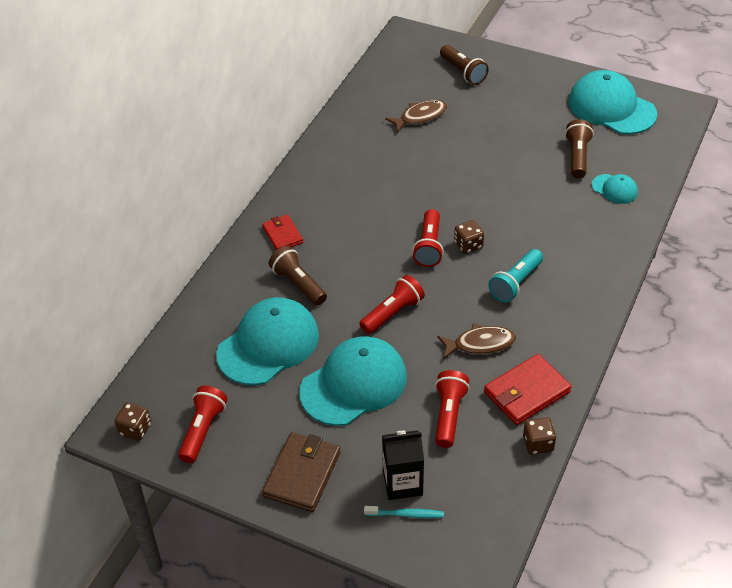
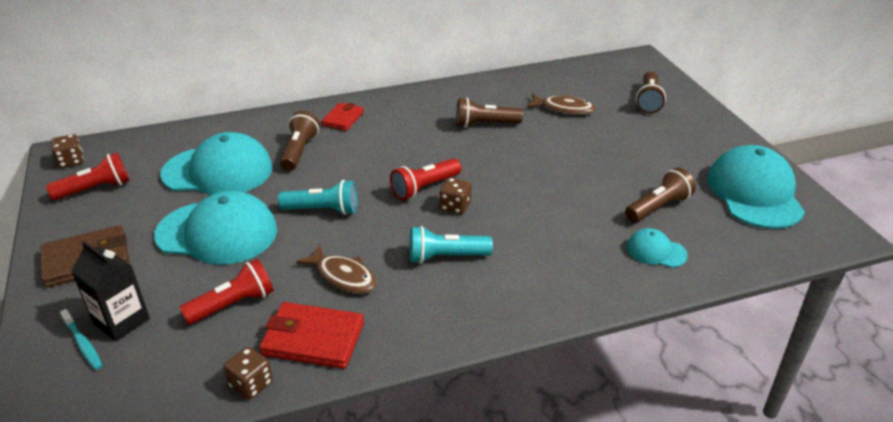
camera: 45 degrees right, 10 degrees down
(389, 167) = (485, 124): none -> brown flashlight
(392, 313) = (322, 210): red flashlight -> turquoise flashlight
(614, 189) = (656, 251): turquoise cap -> turquoise cap turned 120 degrees clockwise

